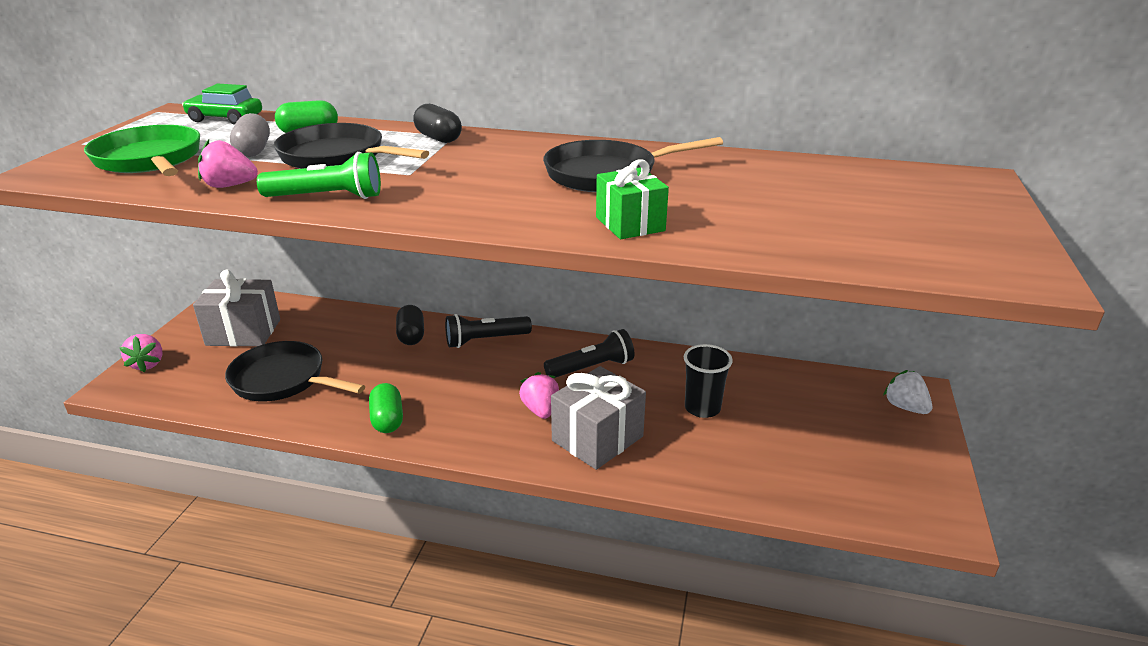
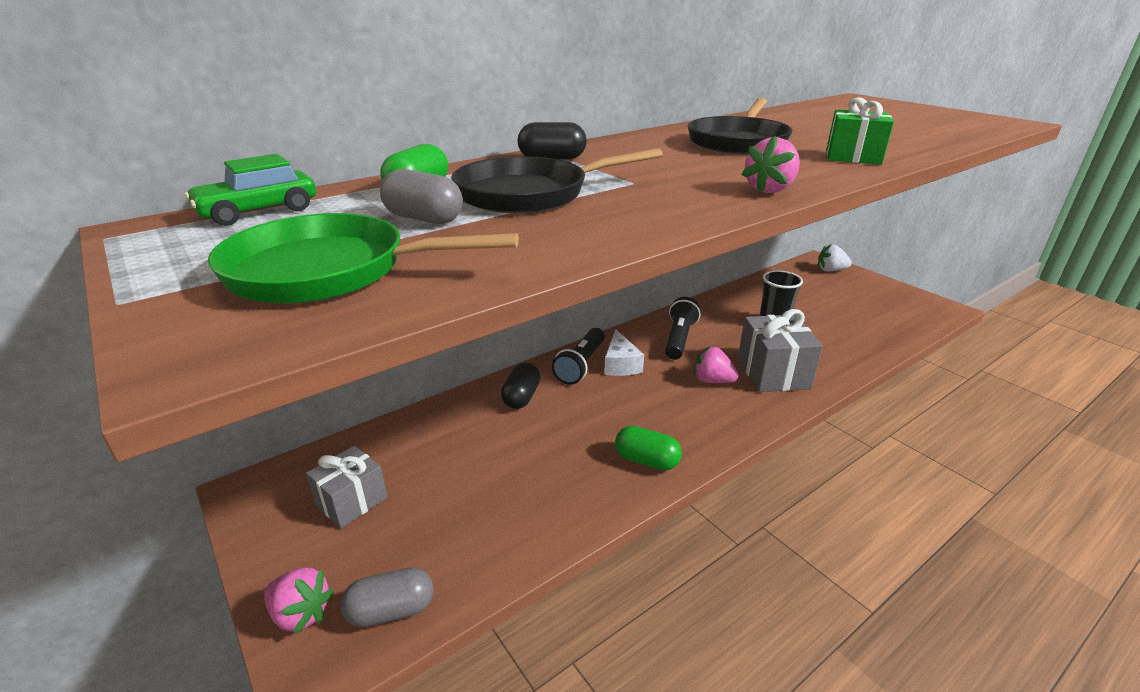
camera: 50 degrees left, 0 degrees up
(167, 389) = (391, 610): none -> grey capsule
(229, 186) = (531, 247): pink strawberry -> pink strawberry (769, 190)
(243, 332) = (351, 501): grey gift -> grey gift, size x0.66
(283, 380) = (496, 503): black pan -> none
(327, 197) = (649, 217): green flashlight -> none
(411, 336) = (521, 397): black capsule -> black capsule turned 75 degrees clockwise
(509, 357) = (620, 364): none -> white cheese

